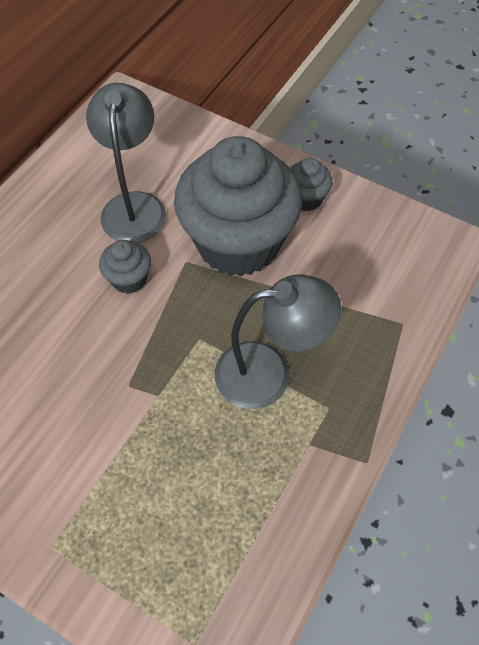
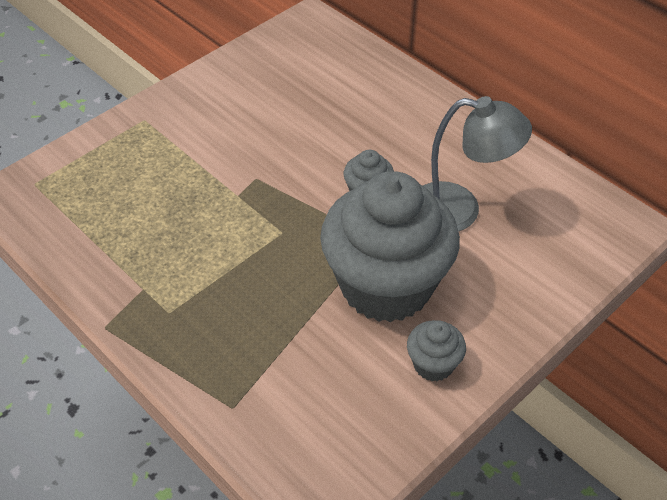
camera: 105 degrees right, 10 degrees down
(269, 373) = (225, 276): grey lamp -> none

